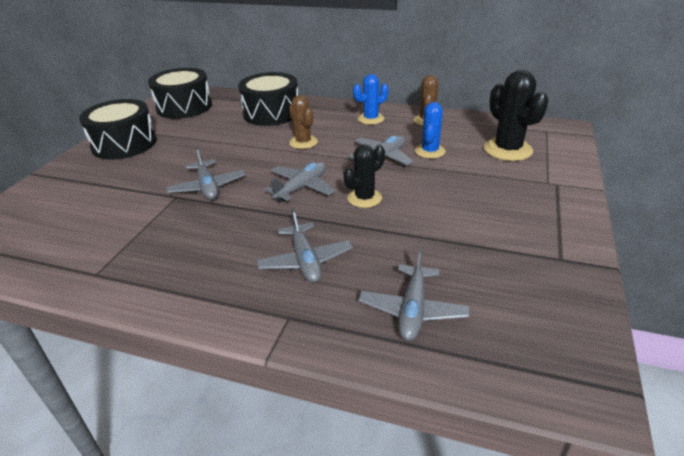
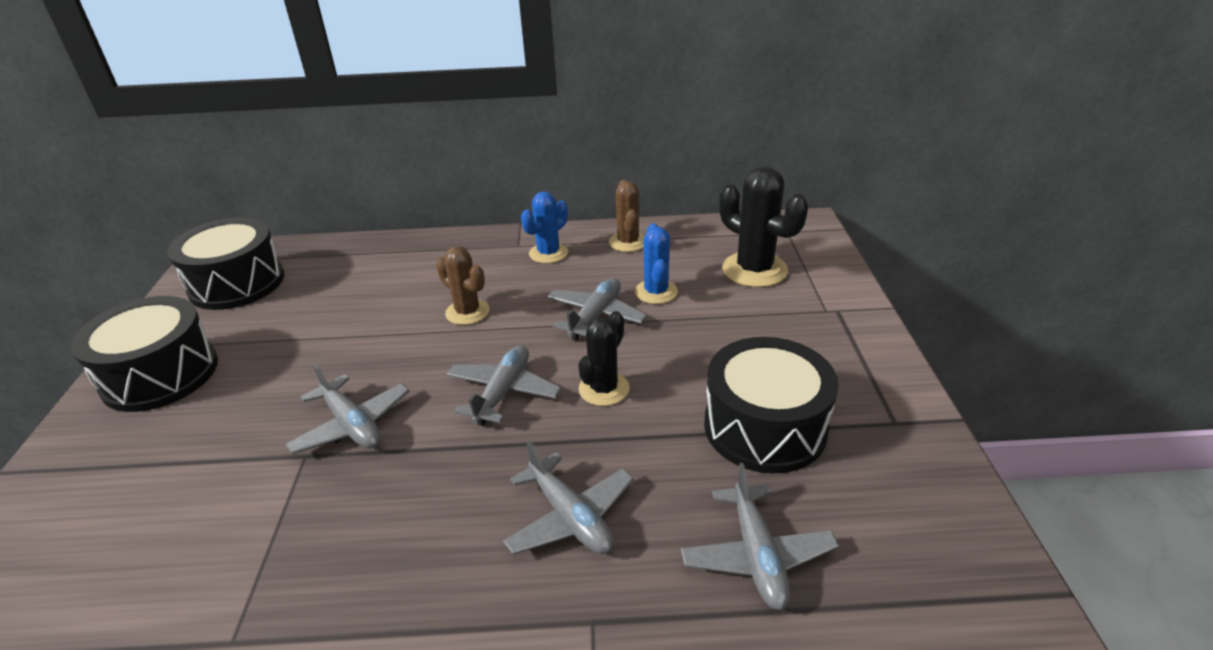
camera: 20 degrees left, 0 degrees up
(271, 113) = (392, 269): black drum -> black drum (765, 427)

